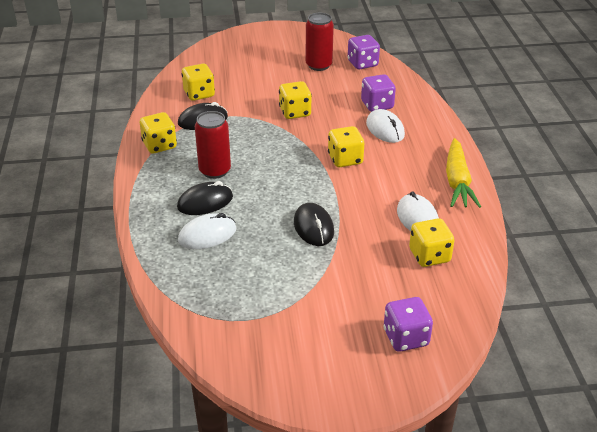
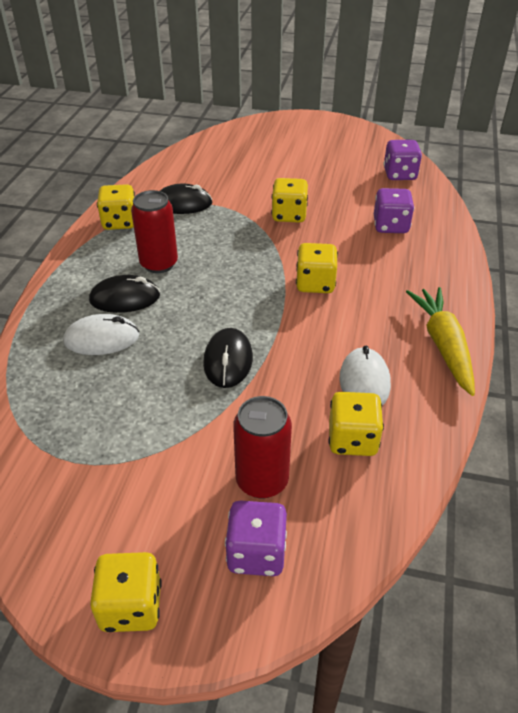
camera: 20 degrees right, 5 degrees up
(199, 94) = (197, 174): yellow dice -> yellow dice (131, 606)
(318, 65) = (347, 167): red can -> red can (262, 480)
(385, 129) = (384, 257): white mouse -> none
(457, 181) = (443, 345): yellow carrot -> yellow carrot turned 150 degrees clockwise

